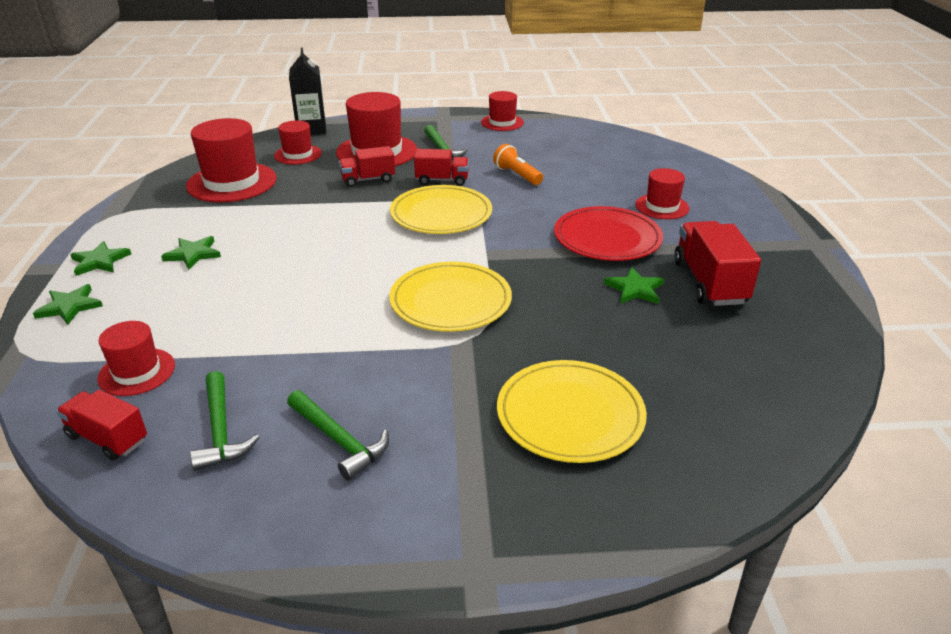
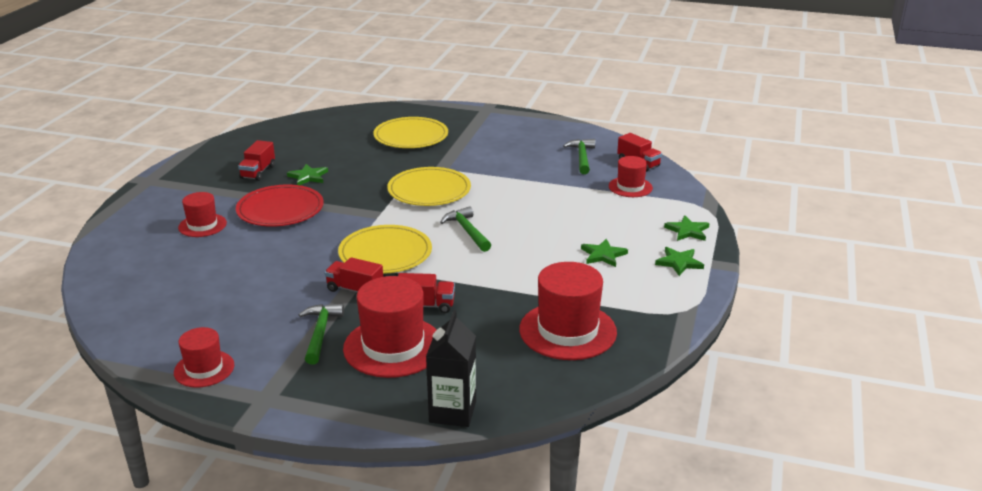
camera: 160 degrees left, 5 degrees down
(298, 154) = (486, 362): red hat -> none
(339, 440) = (525, 145): green hammer -> green hammer (467, 231)
(517, 175) = (279, 281): orange flashlight -> none
(709, 282) = (258, 172): red truck -> red truck, size x0.63

